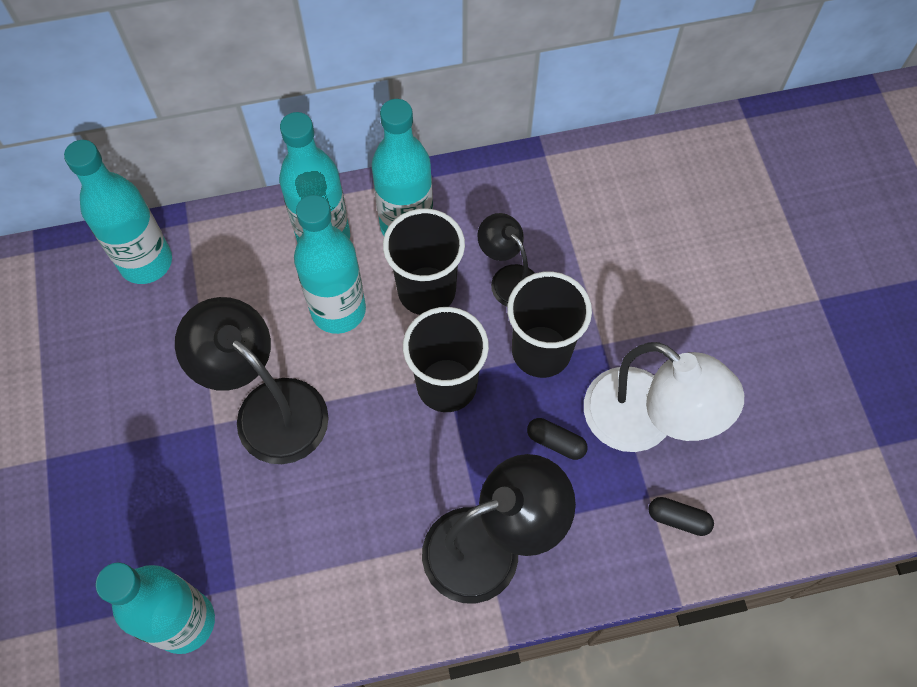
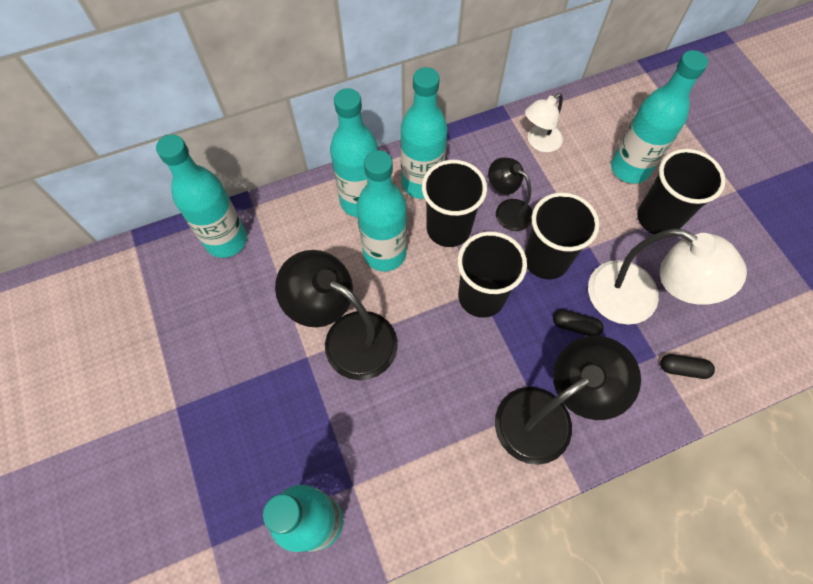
camera: 10 degrees left, 0 degrees up
(573, 194) = (539, 142): none -> white lamp
(684, 248) = (630, 168): none -> turquoise bottle
(703, 320) = (658, 218): none -> black cup

